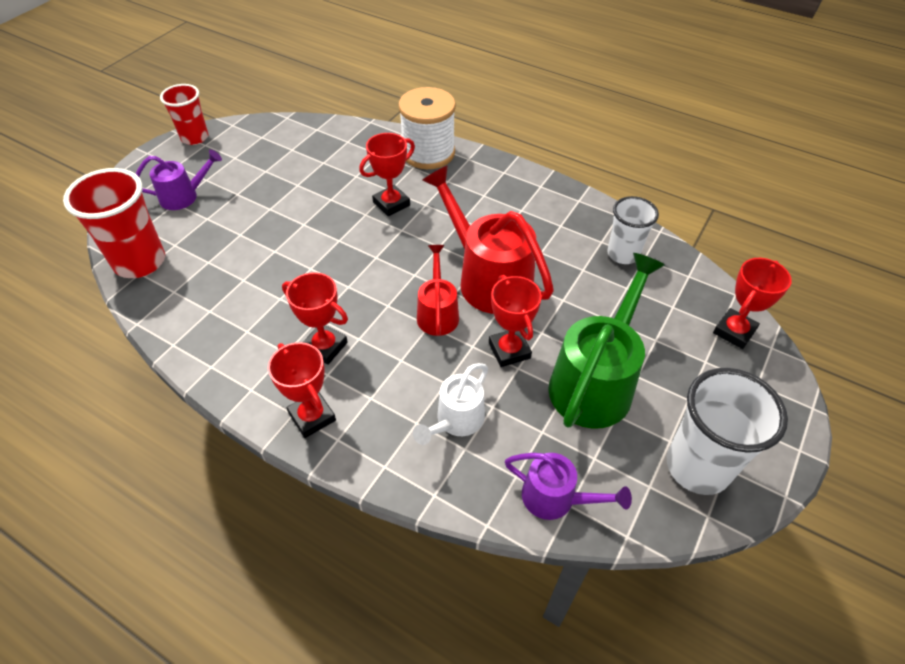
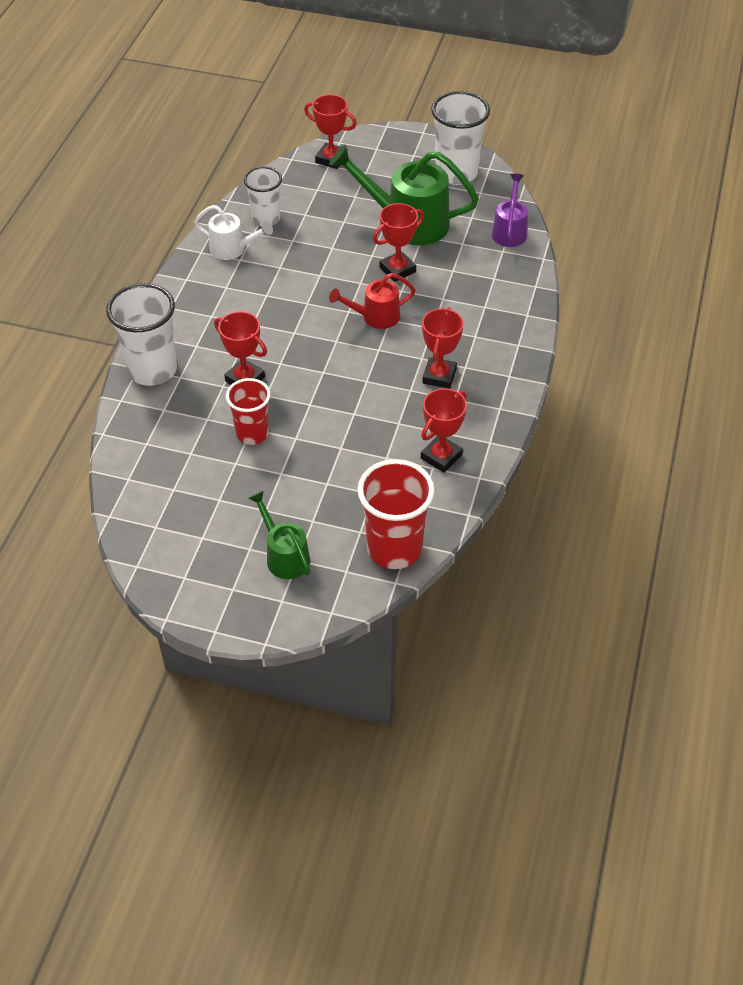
camera: 105 degrees left, 0 degrees up
(185, 196) = (284, 555): purple watering can -> green watering can
(195, 138) = (173, 594): red cup -> red cup (252, 433)
(312, 417) = (507, 364): red trophy -> red trophy (441, 456)
(428, 153) = (152, 370): white spool -> white cup
(455, 421) = (474, 286): white watering can -> white watering can (233, 249)
(487, 278) = (323, 294): red watering can -> none

